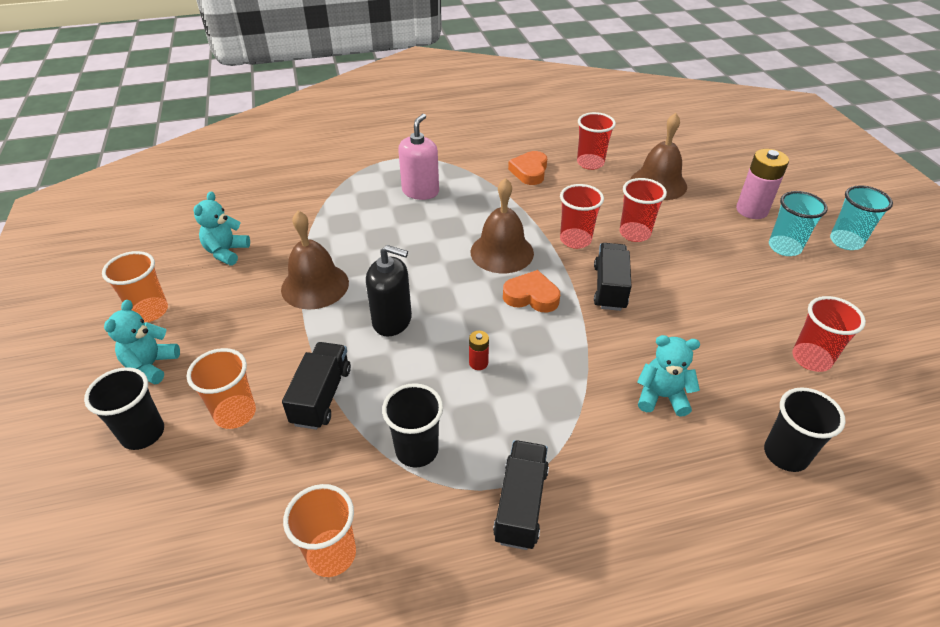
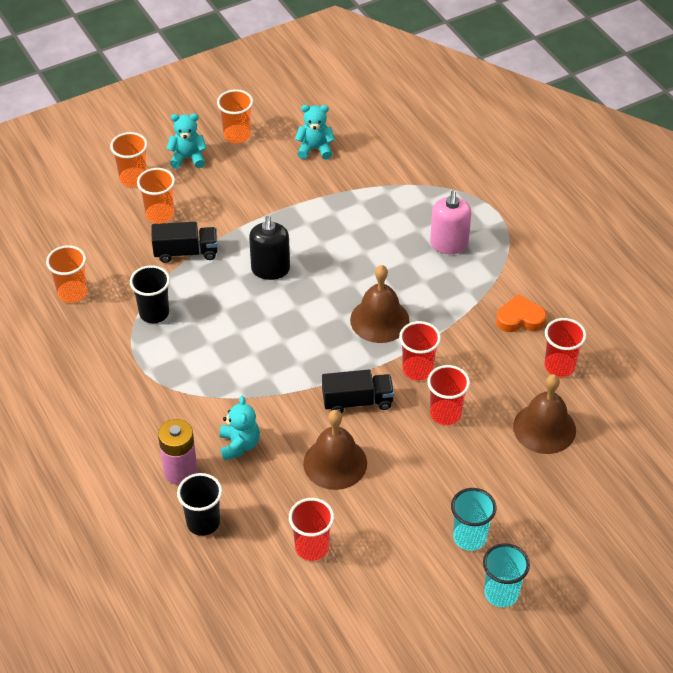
camera: 75 degrees right, 5 degrees up
(143, 433) = (133, 178): black cup -> orange cup
(315, 285) = (294, 213): brown bell -> brown bell (335, 463)
(420, 191) = (449, 244): pink soap dispenser -> pink soap dispenser turned 90 degrees clockwise
(478, 363) = (241, 330): red battery -> none
(521, 504) = (126, 375): black truck -> none
(531, 296) = (327, 349): orange heart -> none
(751, 210) = (527, 511): pink battery -> pink battery (180, 471)

